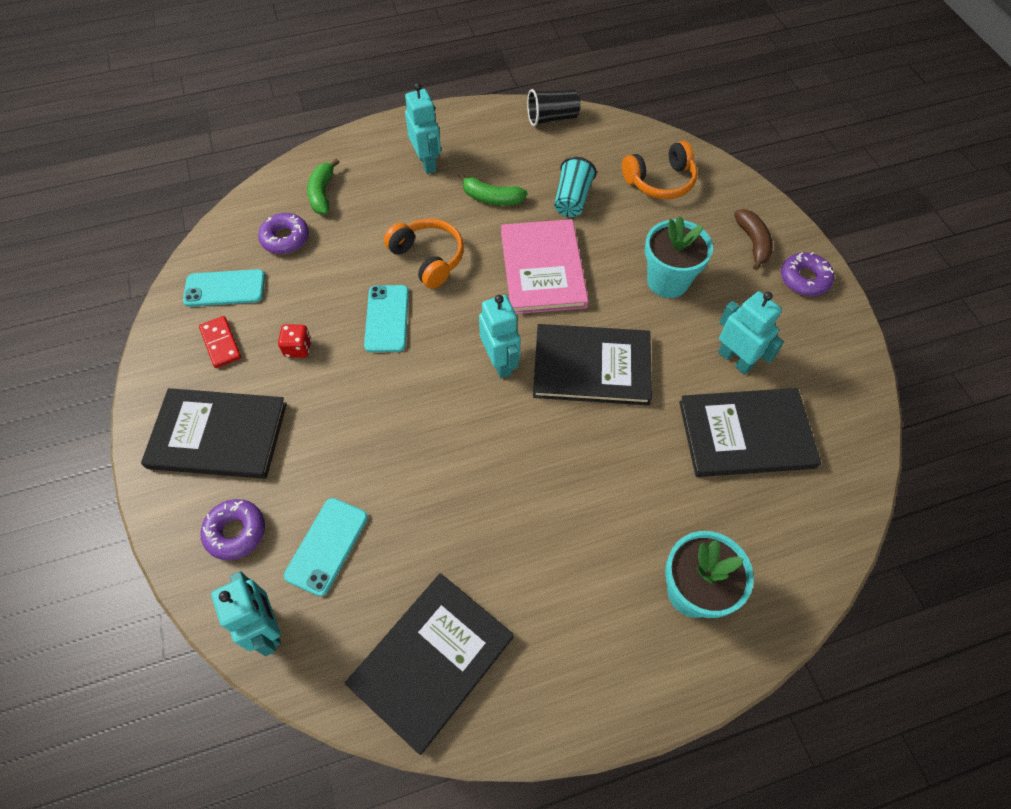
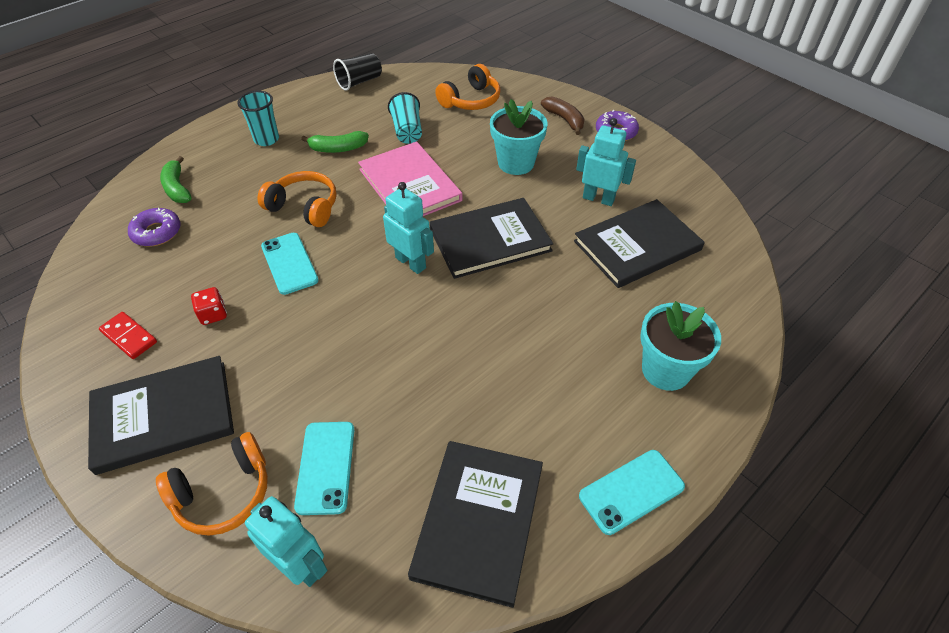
camera: 25 degrees left, 10 degrees down
(225, 288) = (112, 291): turquoise phone -> turquoise phone (631, 491)
(236, 532) = (223, 493): purple donut -> orange headphones
(427, 163) = (266, 139): turquoise robot -> turquoise cup

